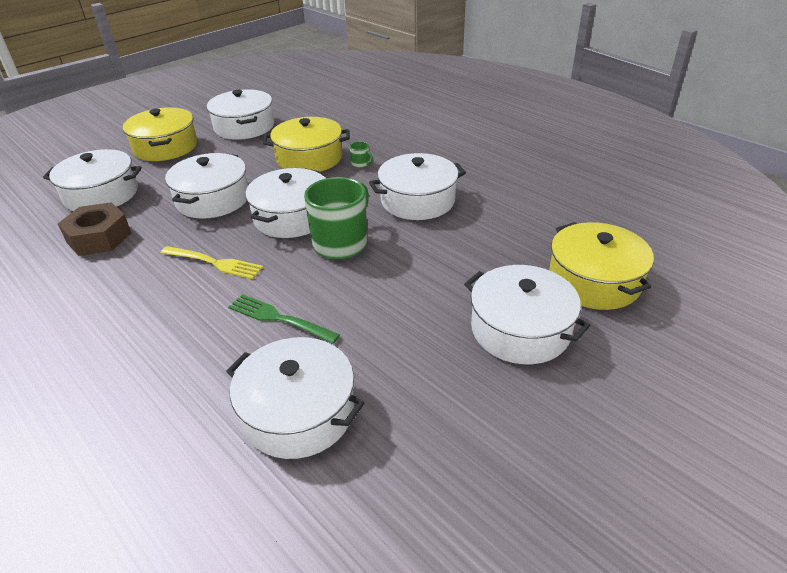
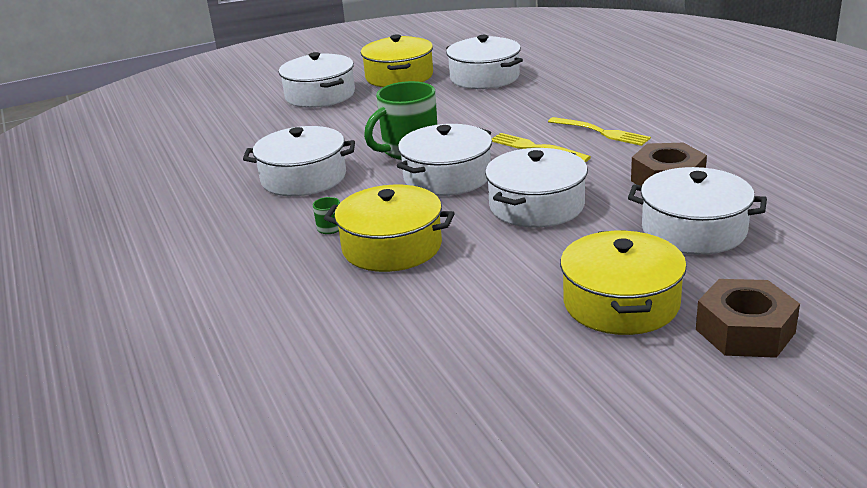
camera: 160 degrees left, 10 degrees down
(105, 143) = (745, 331): none -> brown nut
(141, 295) = (601, 132): none -> yellow fork
(244, 127) = (475, 329): white pot -> none
(279, 318) = (484, 112): green fork -> none
(594, 281) = (236, 111): yellow pot -> yellow pot (399, 76)

